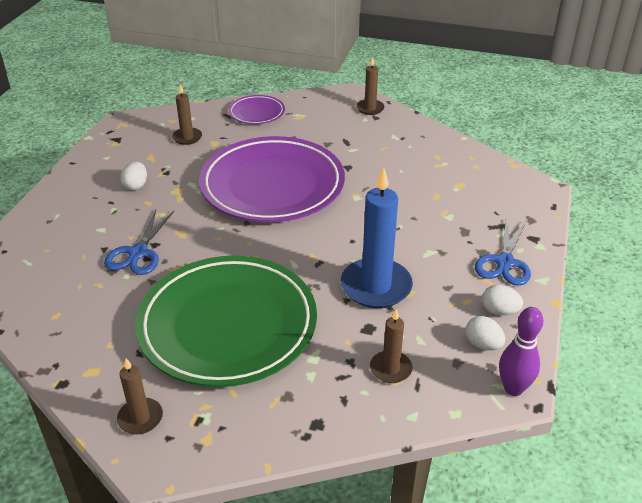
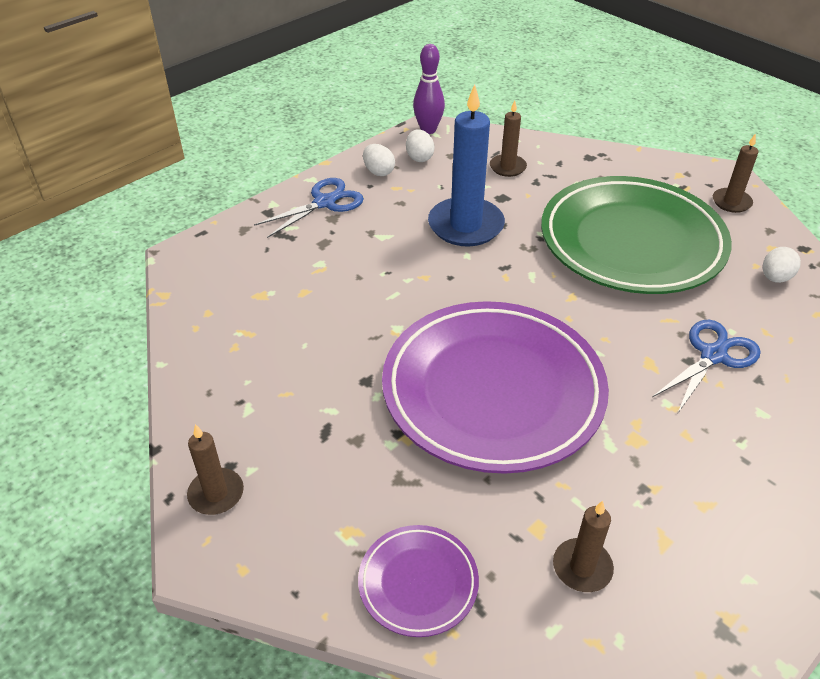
camera: 150 degrees left, 5 degrees up
(136, 186) = (701, 478): white egg -> white egg (775, 278)

